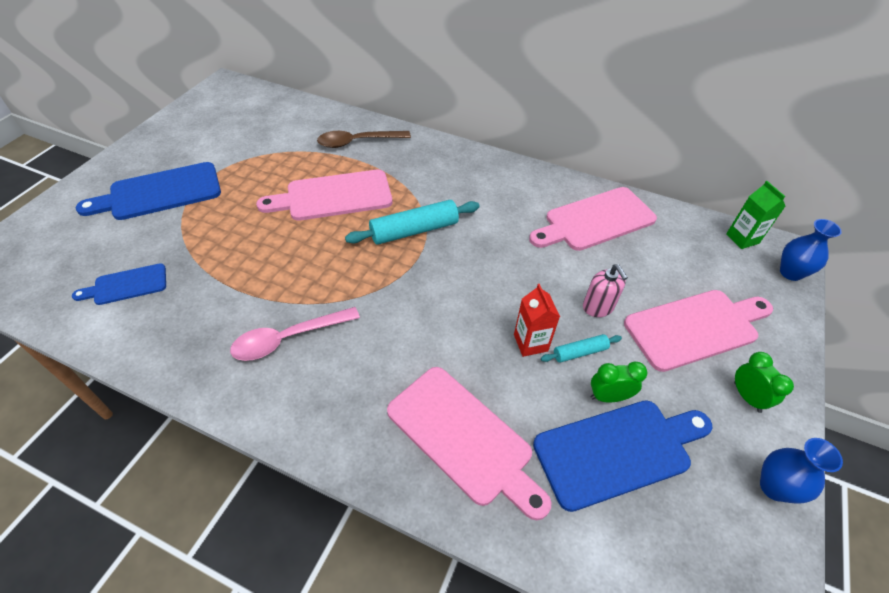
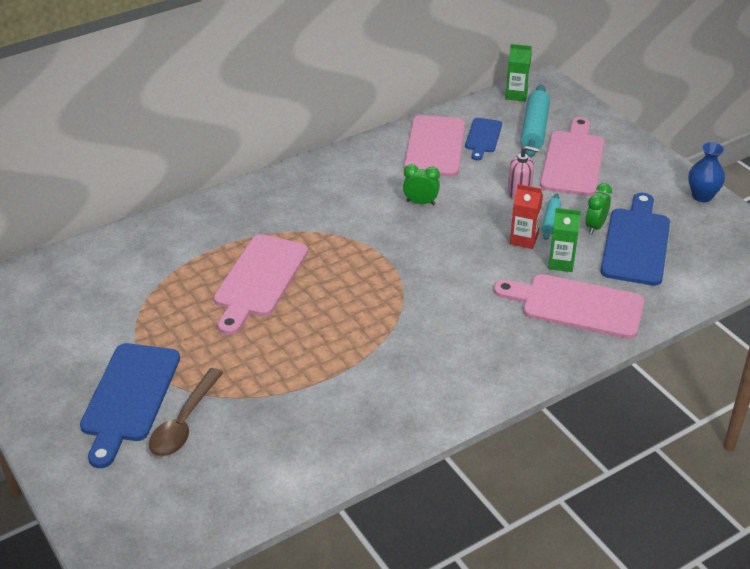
camera: 55 degrees left, 10 degrees down
(127, 285) = (255, 450): blue cutting board -> blue cutting board (483, 137)
(288, 338) = (413, 363): pink spoon -> none
(357, 142) = (191, 236): brown spoon -> brown spoon (184, 422)
(414, 230) = (353, 249): turquoise rolling pin -> turquoise rolling pin (534, 129)
(463, 438) = (576, 305): pink cutting board -> pink cutting board turned 150 degrees counterclockwise
(521, 391) = (561, 263): none -> green carton
(747, 397) = (639, 171): green clock -> green clock (420, 202)
(790, 273) = (564, 94): blue vase -> none

